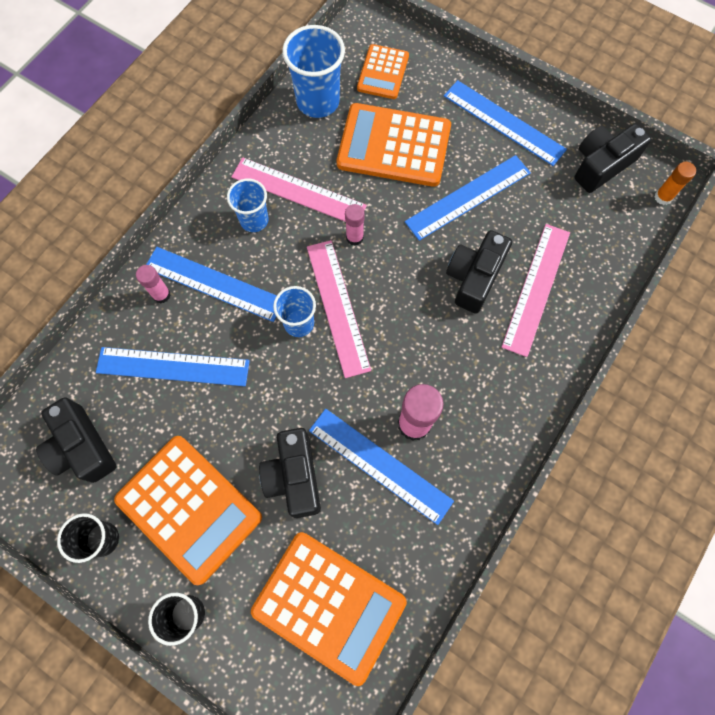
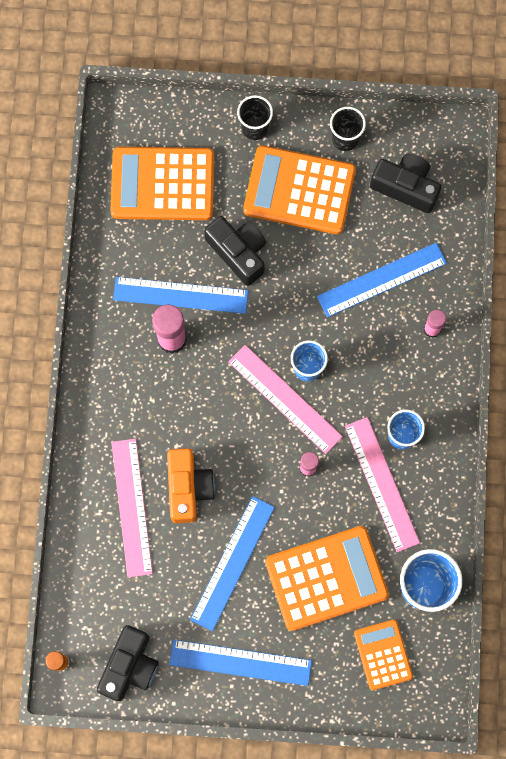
camera: 150 degrees right, 5 degrees up
(214, 283) = (396, 362): blue ruler -> none
(298, 191) = (382, 484): pink ruler -> pink ruler turned 75 degrees clockwise
(474, 277) = (188, 488): black camera -> orange camera

